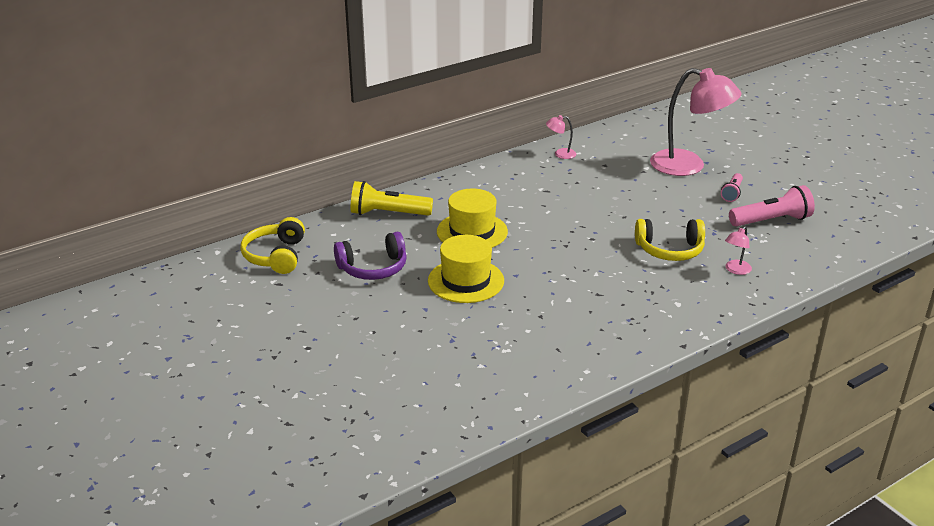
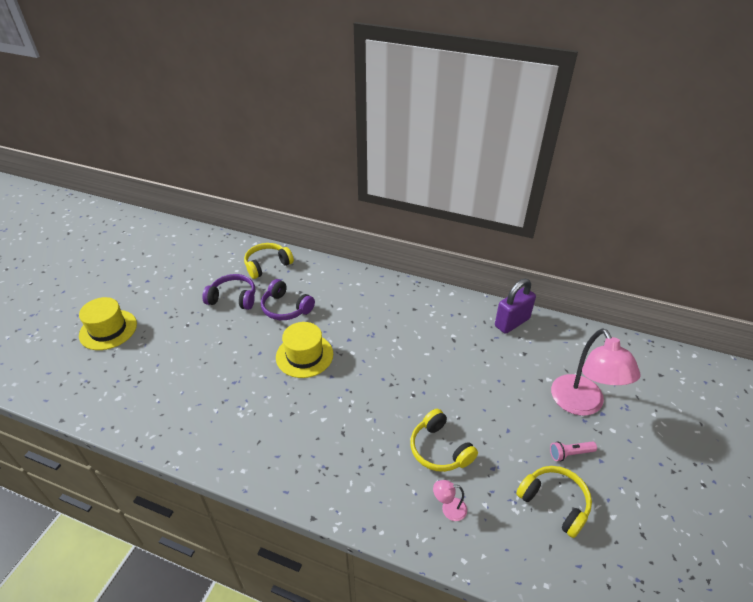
camera: 55 degrees right, 10 degrees up
(305, 299) = (233, 298): none -> purple headphones
(388, 214) = (351, 283): yellow flashlight -> none
(472, 231) = (365, 329): yellow hat -> yellow hat (108, 330)
(560, 154) = (512, 322): pink lamp -> purple padlock
(771, 220) = (554, 503): pink flashlight -> yellow headphones

